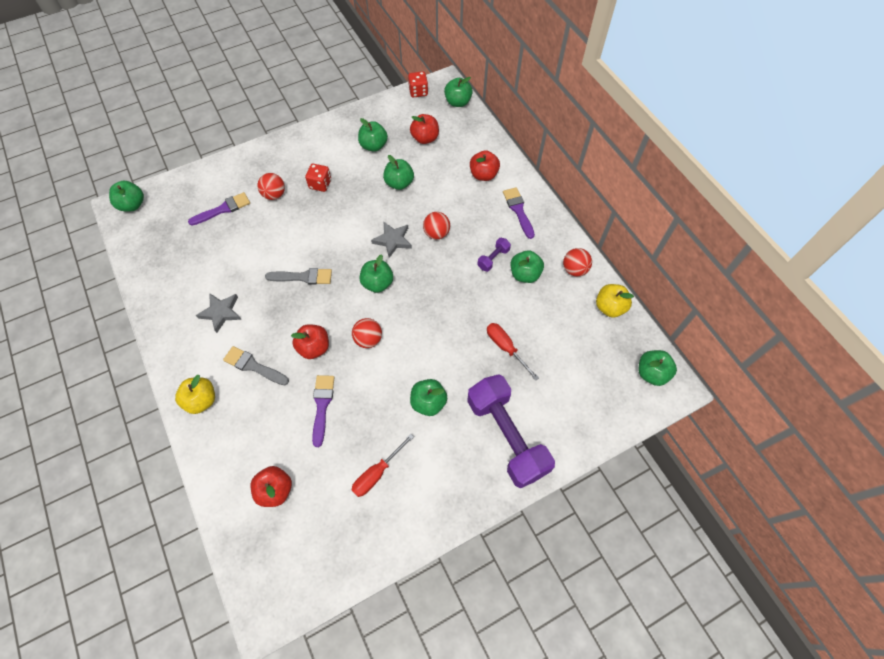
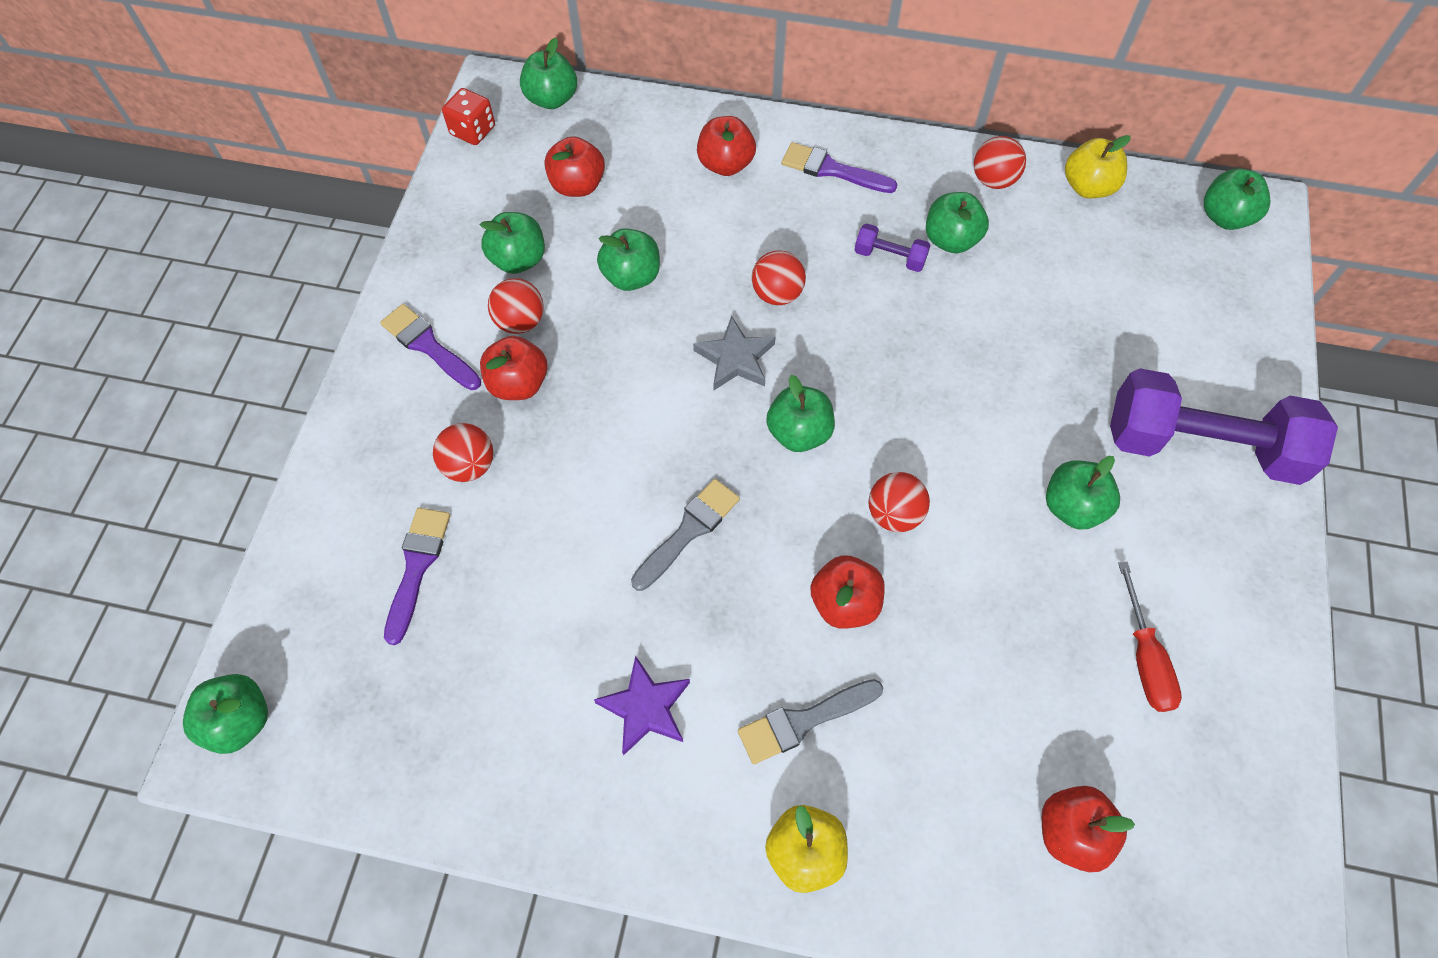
camera: 50 degrees left, 0 degrees up
(221, 312) = (645, 708): grey star -> purple star
(320, 184) = (518, 384): red dice -> red apple
(322, 405) = (965, 661): purple brush -> purple brush (428, 346)
(347, 166) = (520, 322): none -> red ball
(493, 259) = (889, 257): purple dumbbell -> purple dumbbell turned 60 degrees counterclockwise
(506, 348) = (1056, 348): red screwdriver -> none

